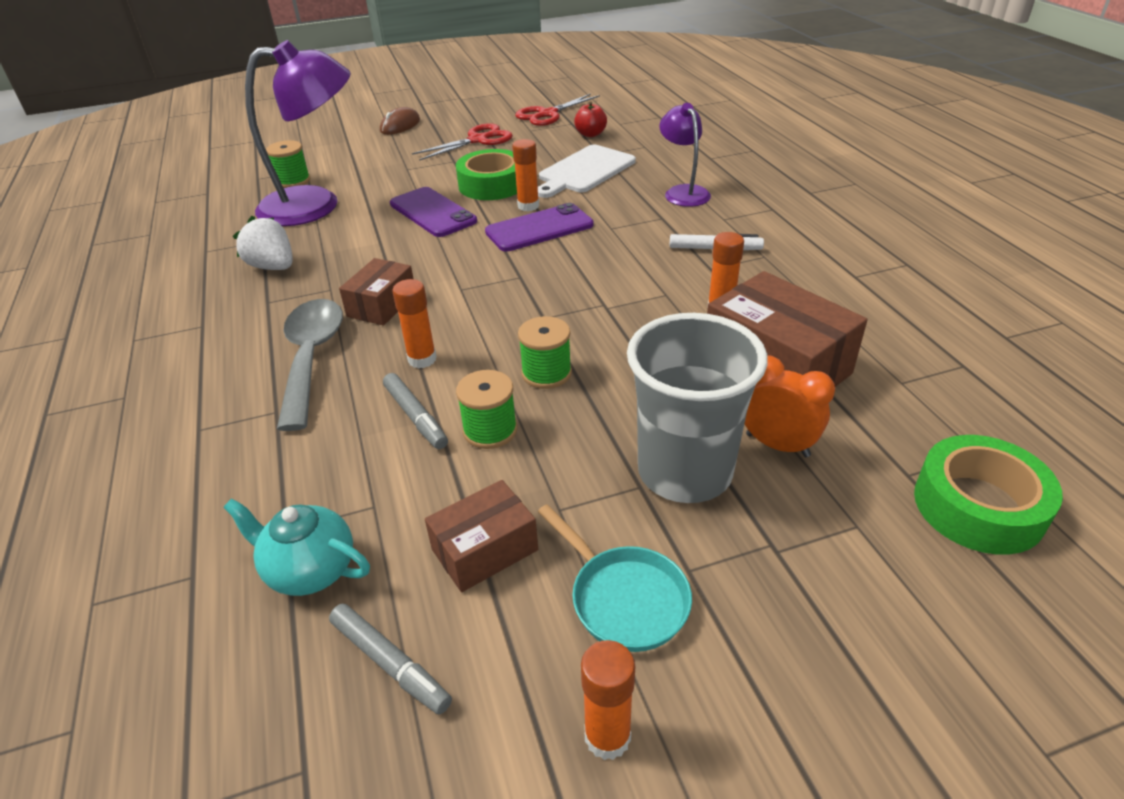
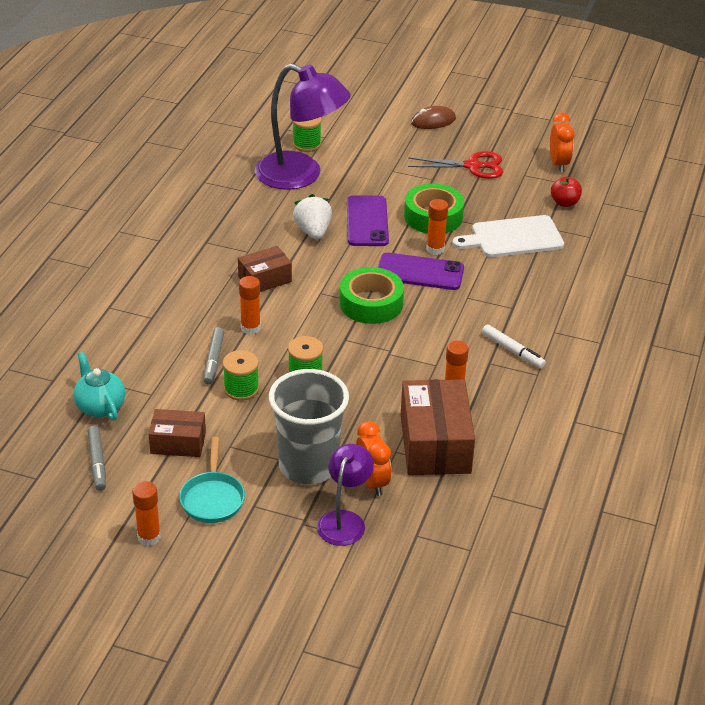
camera: 35 degrees right, 0 degrees up
(273, 267) = (231, 216): white strawberry -> white strawberry (313, 232)
(311, 357) = (196, 294): grey spoon -> none
(547, 114) = (558, 164): red scissors -> orange clock
(683, 192) = (558, 294): purple lamp -> purple lamp (344, 520)
(978, 506) = (427, 568): green tape -> green tape (371, 303)

